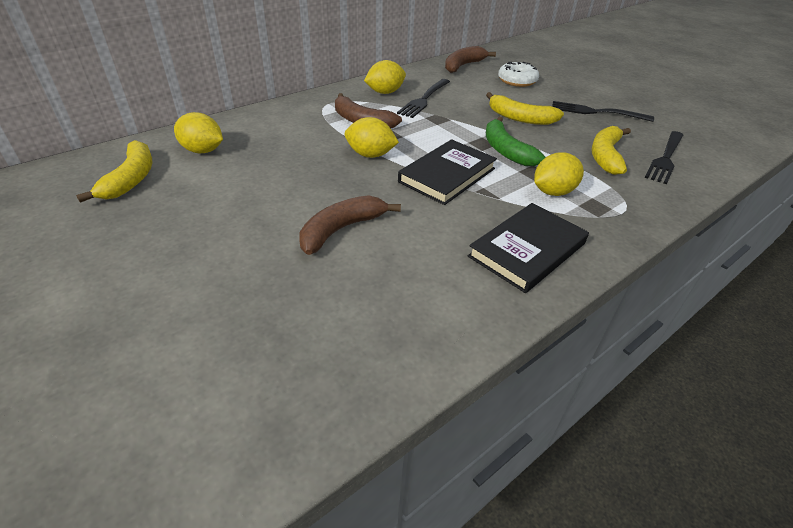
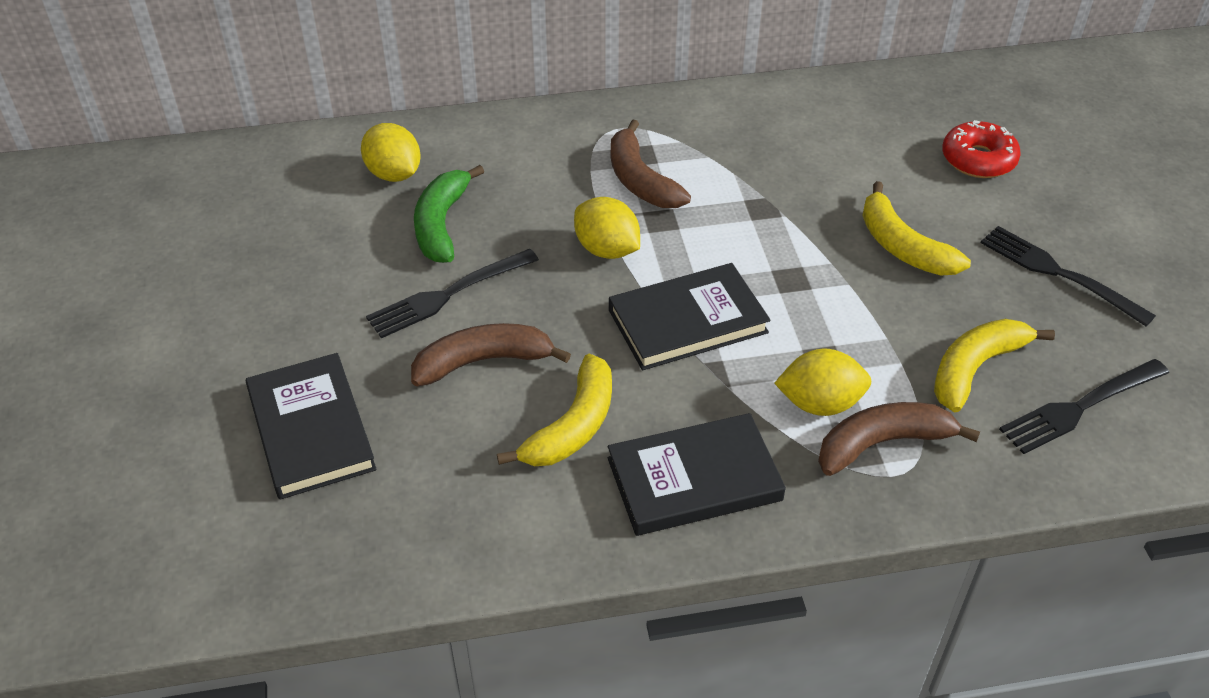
camera: 30 degrees right, 5 degrees up
(131, 179) = (289, 197): yellow banana -> yellow banana (573, 426)
(243, 311) = (311, 430): none -> black book
(385, 92) = (721, 127): yellow lemon -> none
(424, 99) = (774, 160): black fork -> black fork (448, 295)
(463, 66) = (909, 97): brown banana -> brown banana (882, 444)
(506, 150) = (817, 305): green banana -> green banana (441, 224)
(517, 81) = (978, 159): white donut -> red donut

